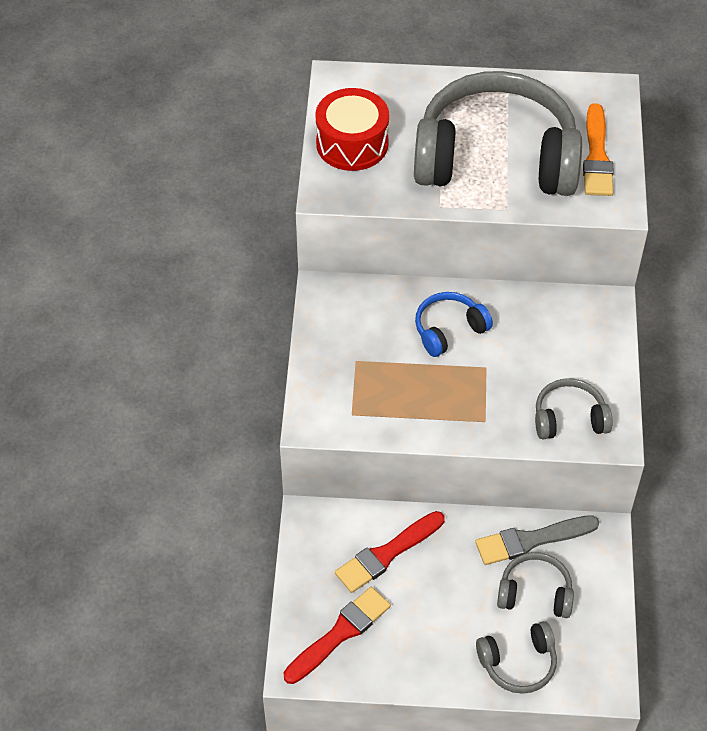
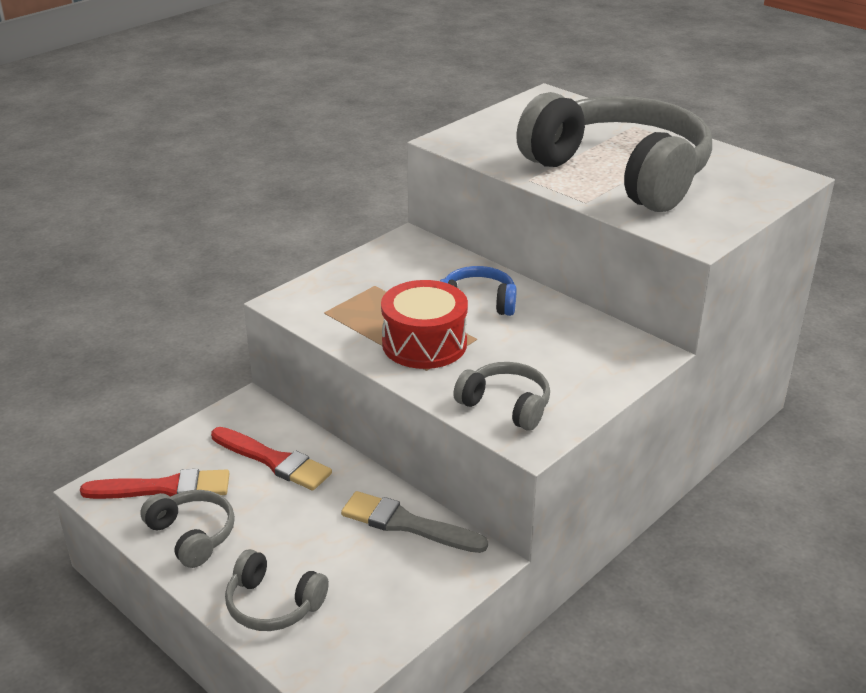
camera: 40 degrees right, 20 degrees down
(352, 143) = (507, 126): red drum -> red drum (424, 344)
(387, 554) = (274, 461): red brush -> red brush turned 150 degrees counterclockwise
(535, 593) = (358, 563): grey headphones -> grey headphones (192, 535)
(597, 156) = (720, 205): orange brush -> none

